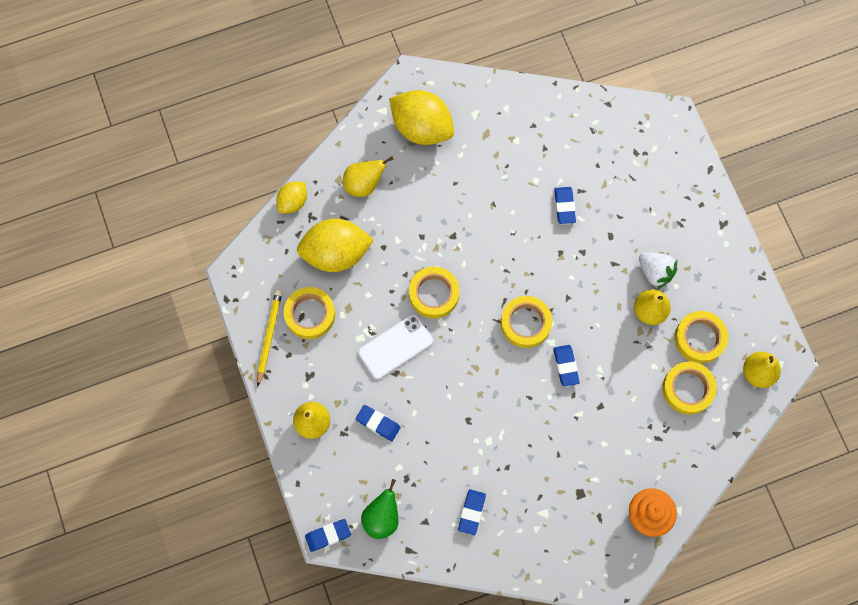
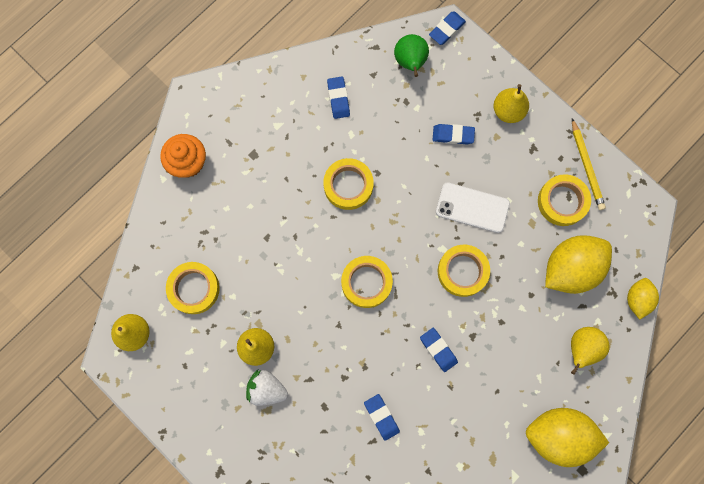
camera: 155 degrees right, 5 degrees up
(395, 346) = (472, 208): white phone -> white phone turned 75 degrees clockwise
(565, 366) = (313, 259): blue eraser -> blue eraser (438, 350)
(699, 338) = (200, 342): yellow tape -> yellow tape (348, 185)

